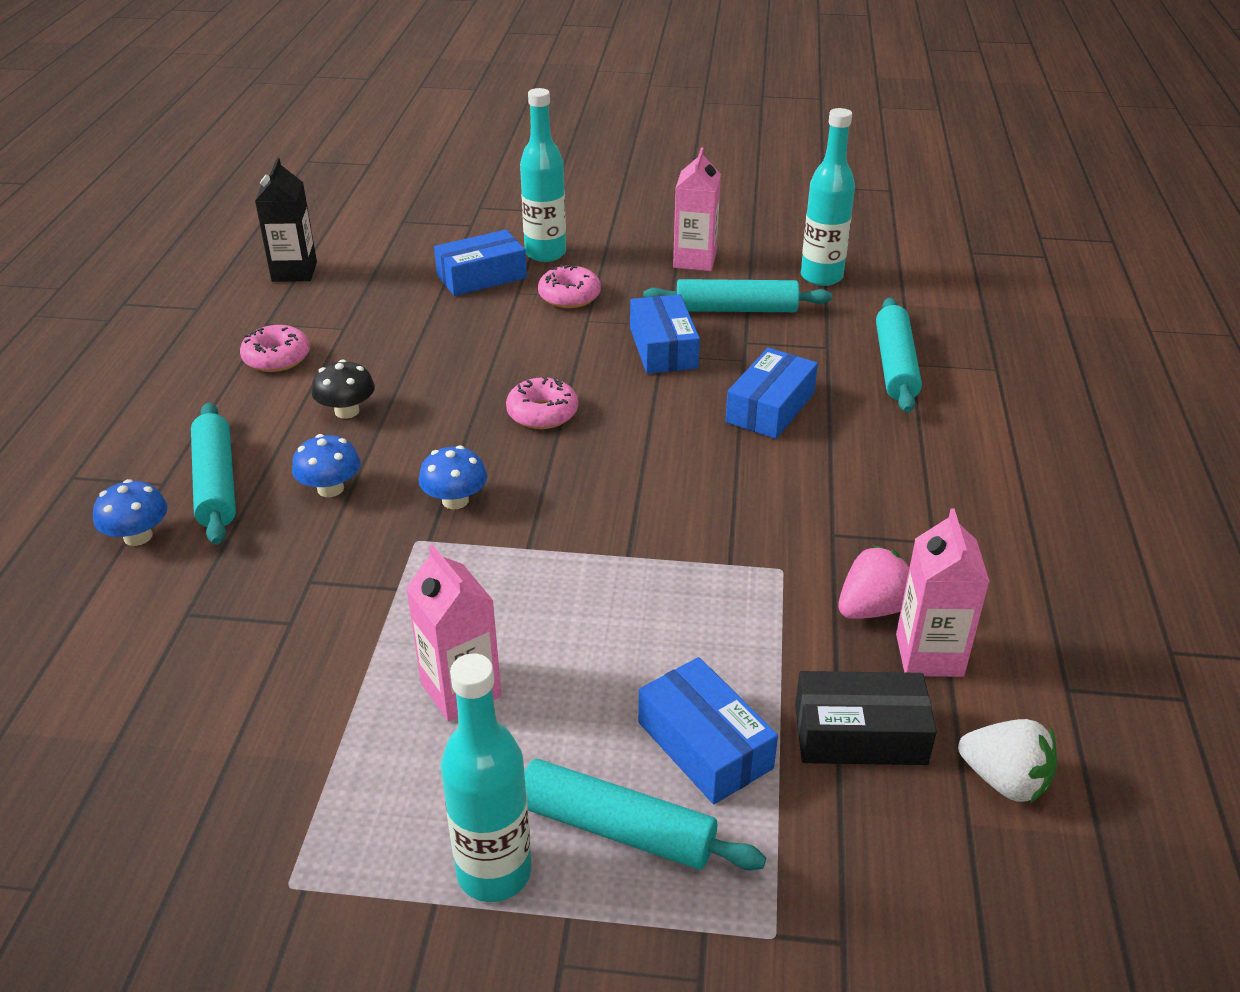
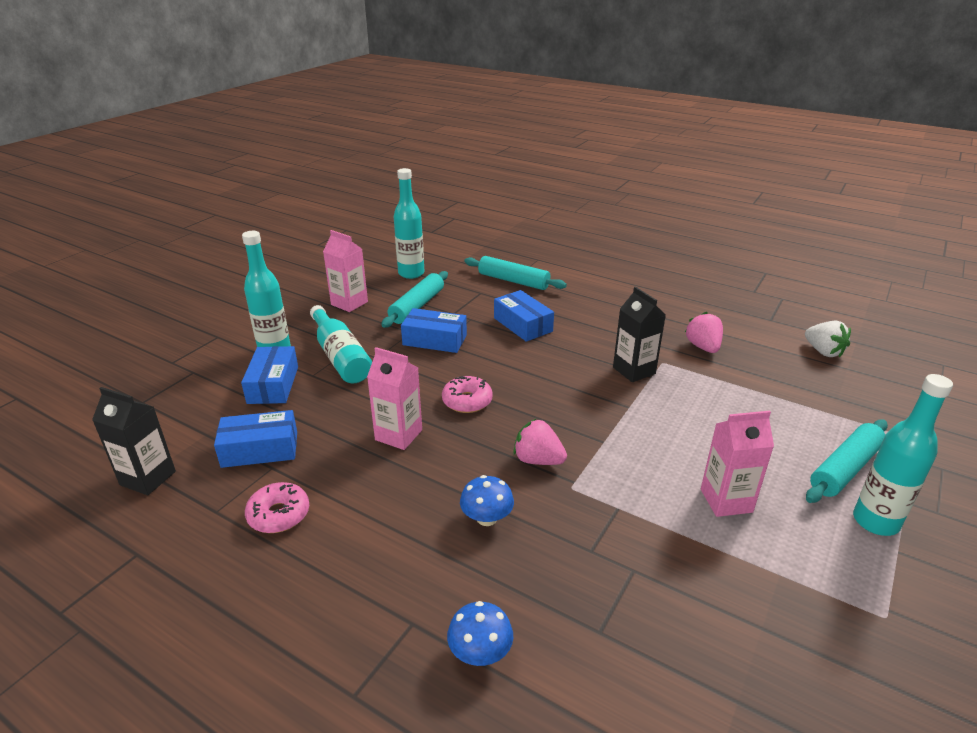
camera: 65 degrees left, 5 degrees down
(216, 483) = (436, 585): turquoise rolling pin -> none
(347, 411) = (392, 489): black mushroom -> none
(455, 500) = (538, 460): blue mushroom -> pink strawberry
(569, 296) = (340, 356): pink donut -> turquoise bottle
(704, 745) = (788, 423): blue box -> blue box (260, 449)
(731, 542) = (634, 370): none -> black carton
(860, 734) = (789, 377): black box -> none
(929, 655) = (740, 343): pink carton -> pink carton (398, 435)
(1004, 780) = (823, 352): white strawberry -> white strawberry turned 90 degrees clockwise

